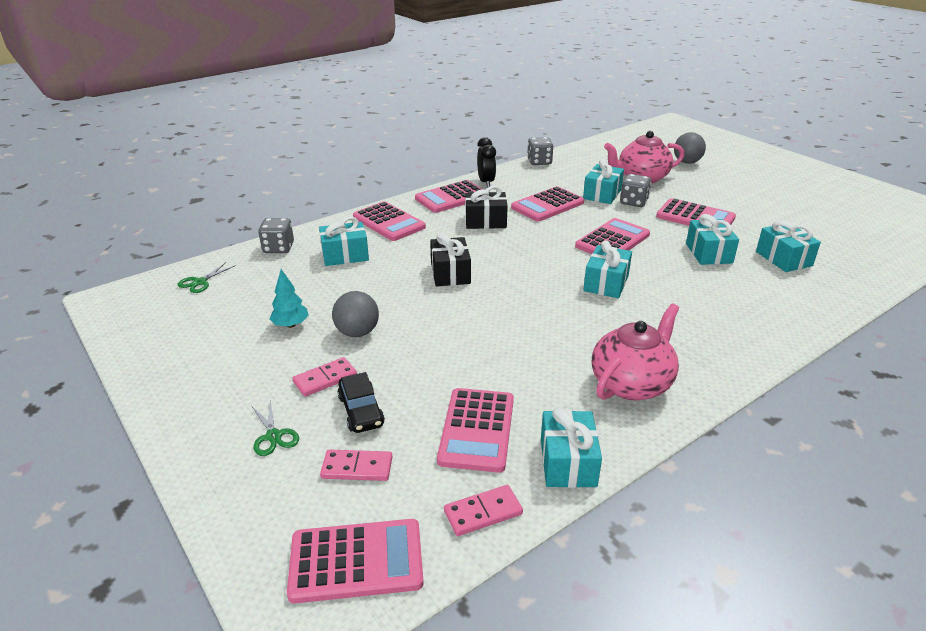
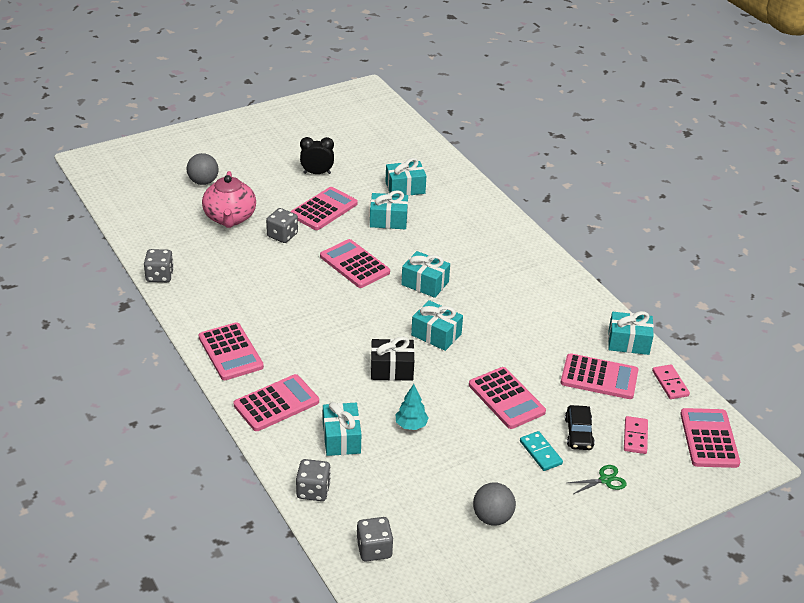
camera: 85 degrees left, 5 degrees up
(200, 282) = (374, 549): green scissors -> grey dice
(291, 325) = (462, 475): turquoise tree -> turquoise tree (411, 425)
(325, 379) = (540, 452): pink domino -> turquoise domino
(357, 332) = (479, 433): grey ball -> grey ball (492, 518)
(361, 411) = (578, 433): black car -> black car turned 105 degrees clockwise
(485, 221) = (294, 335): black gift -> none
(486, 182) = (200, 322): black clock -> black clock (317, 173)
(547, 205) = (271, 289): pink calculator -> pink calculator (506, 398)
(602, 194) = (258, 250): turquoise gift -> turquoise gift (436, 334)
(632, 383) = (554, 299): pink teapot -> none

